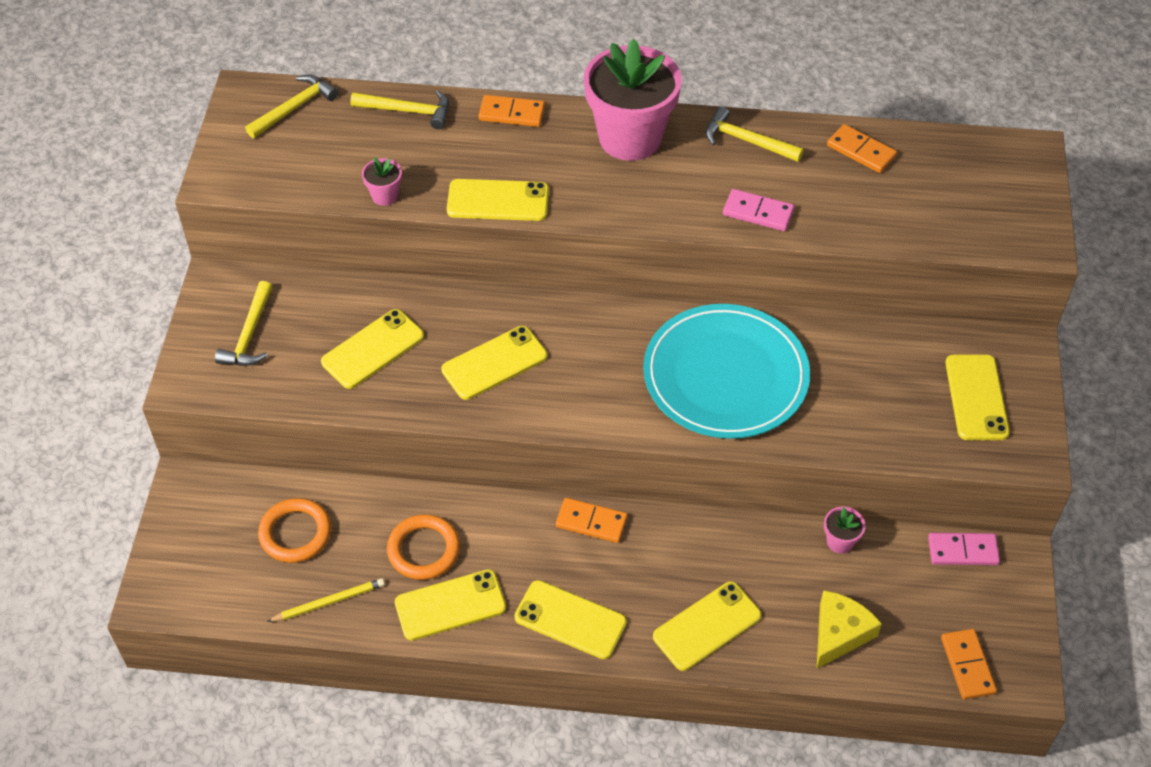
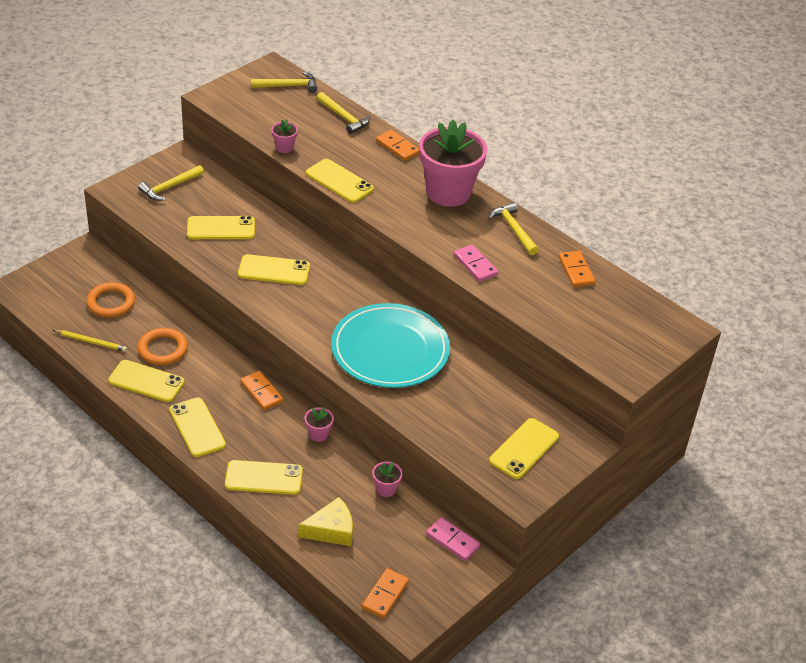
camera: 35 degrees right, 10 degrees down
(705, 529) = (318, 434): none -> pink flower pot

